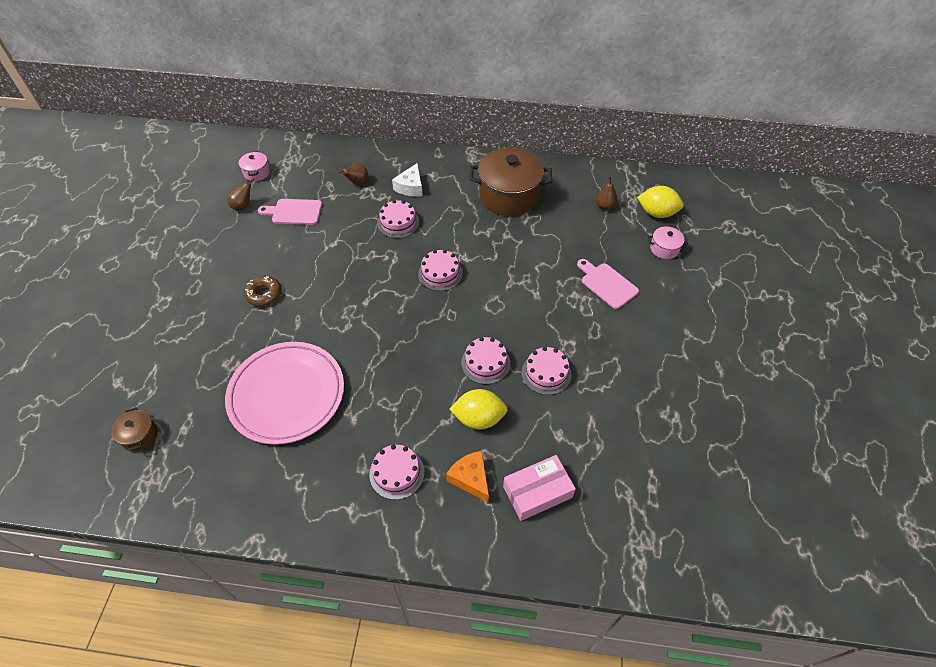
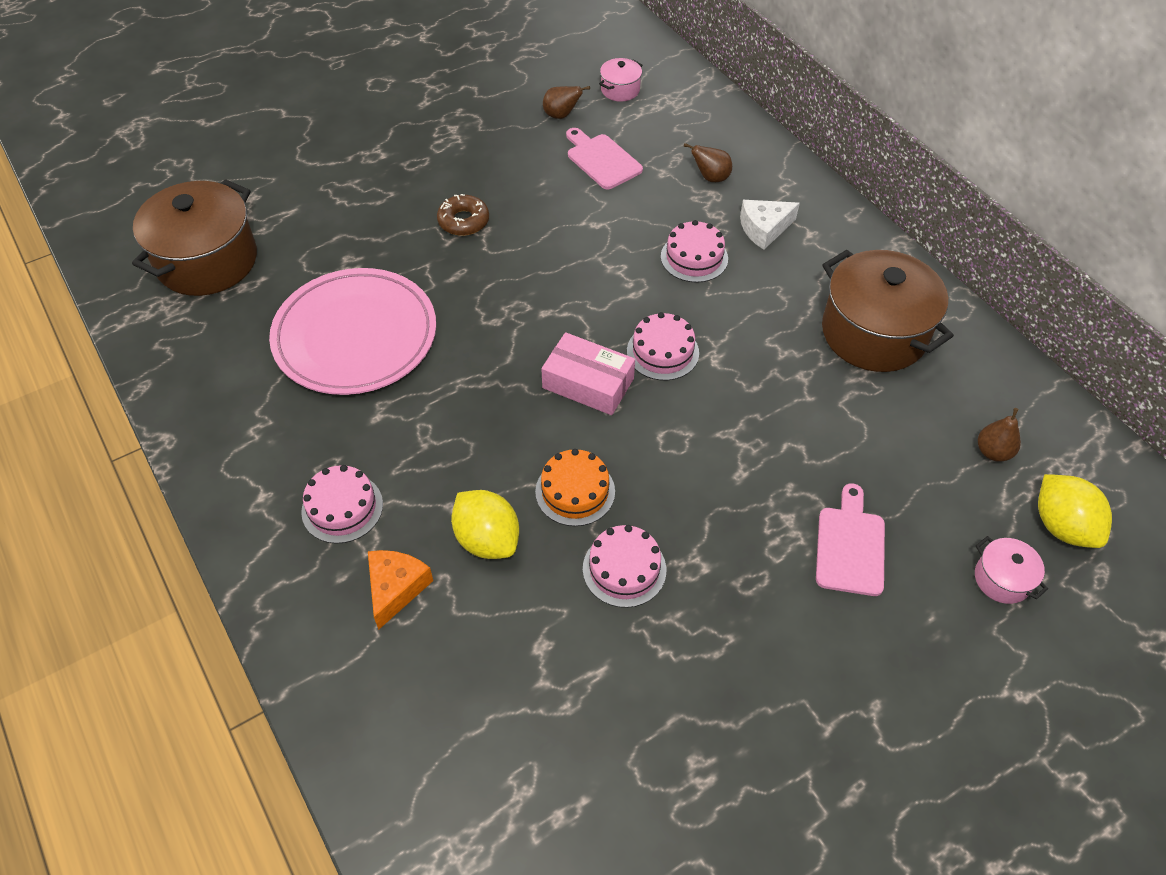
camera: 50 degrees right, 0 degrees up
(139, 436) = (207, 261): brown pot -> brown pot, size x2.22
(485, 363) = (575, 491): pink cake -> orange cake
(537, 492) = (437, 675): pink box -> pink box (588, 383)

